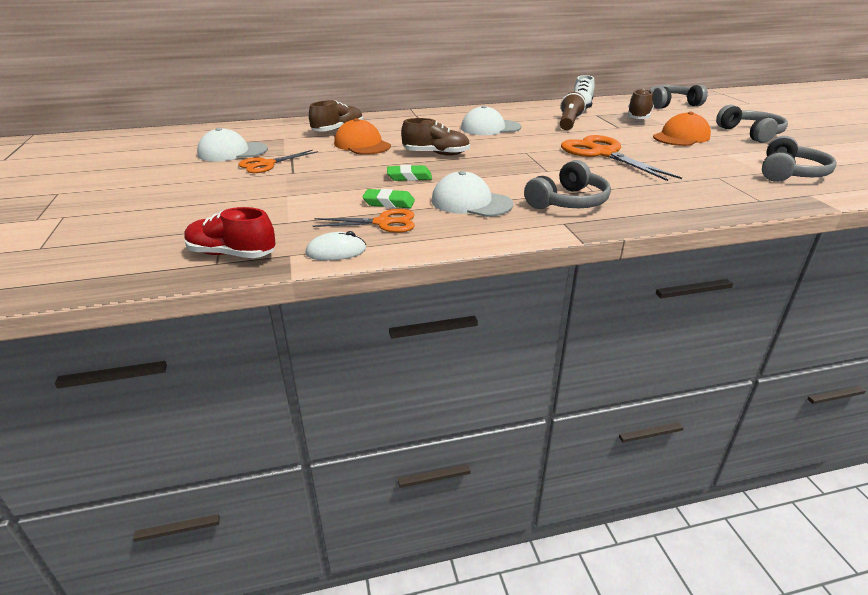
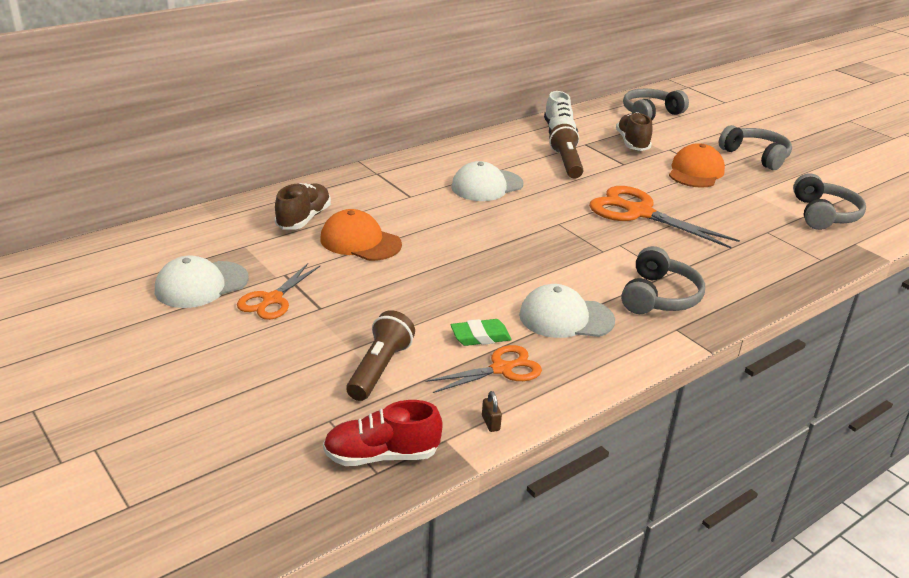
camera: 25 degrees left, 0 degrees up
(292, 208) = (379, 368): none -> brown flashlight
(336, 251) = (490, 423): white mouse -> brown padlock
(409, 177) = (466, 289): green eraser -> none
(436, 154) = (463, 244): brown shoe -> none

